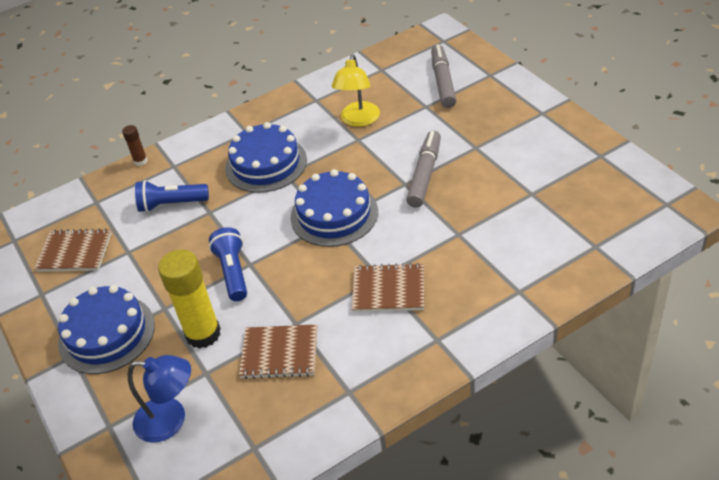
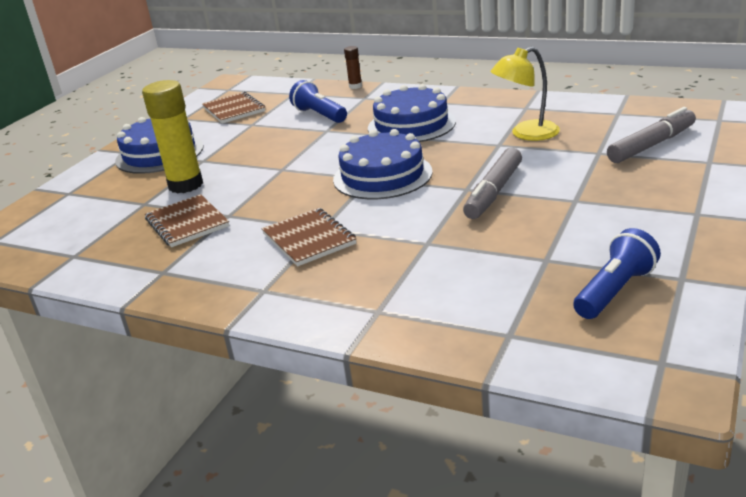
camera: 55 degrees right, 15 degrees down
(171, 420) = (85, 211): blue lamp -> none
(233, 272) = (265, 167): blue flashlight -> blue flashlight (615, 291)
(425, 174) = (494, 192): grey marker -> grey marker turned 135 degrees clockwise

